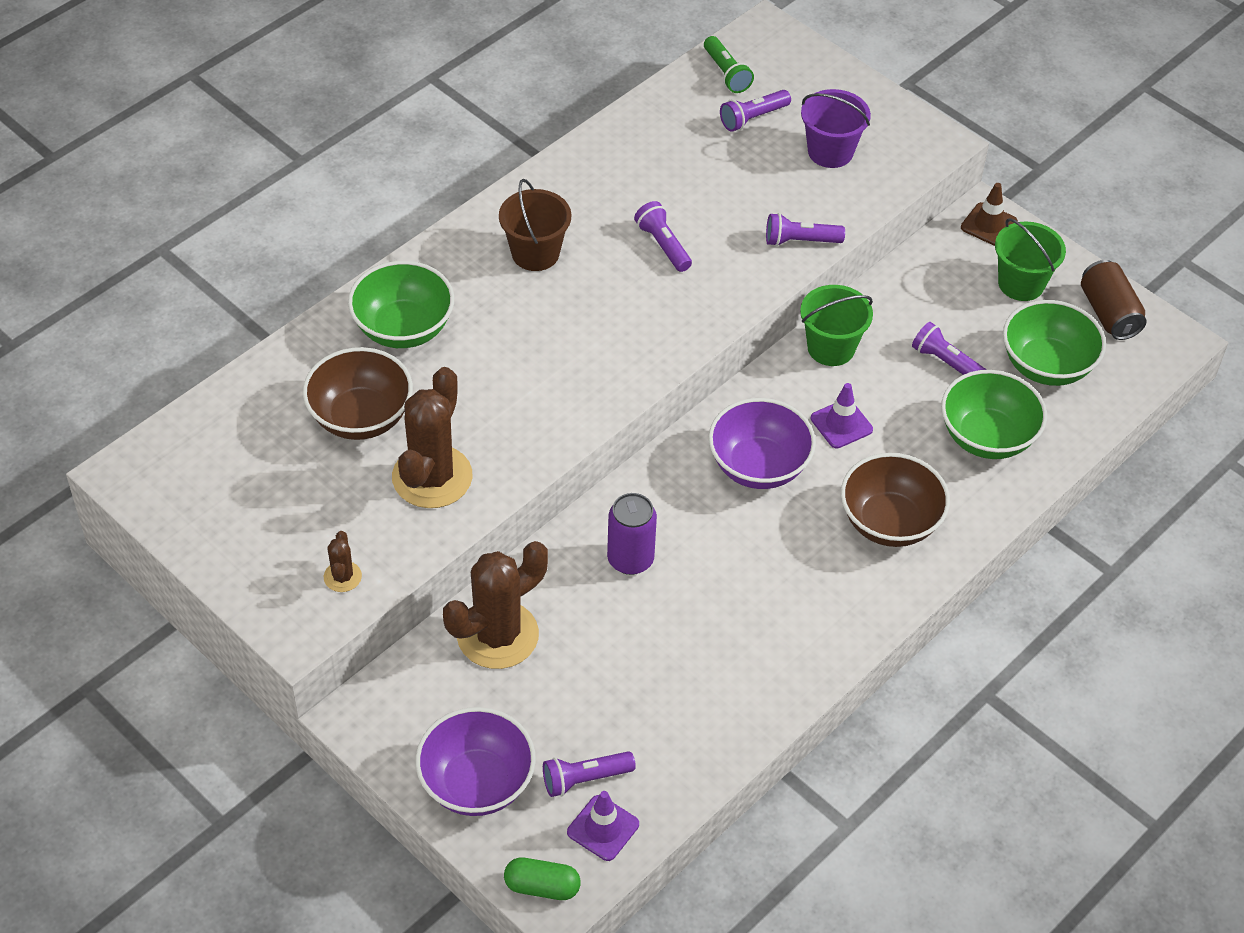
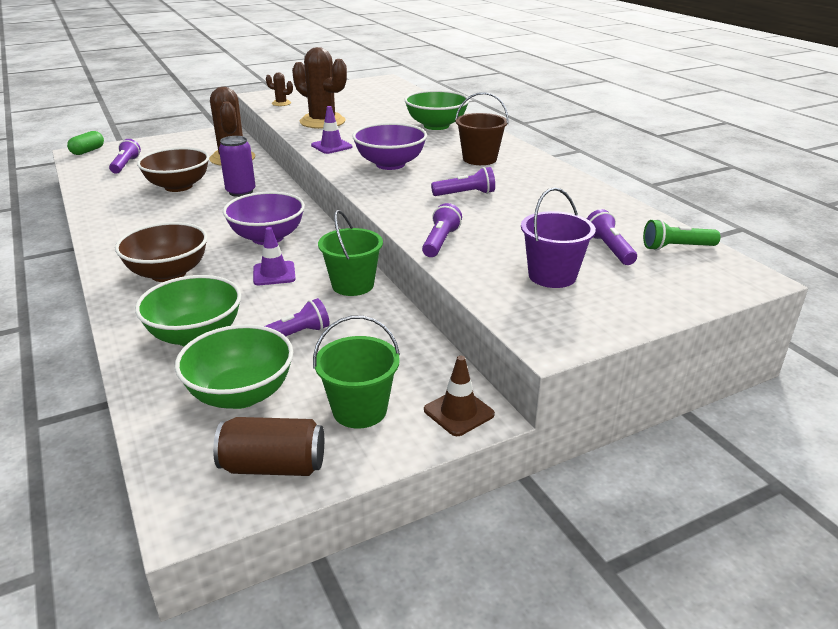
camera: 110 degrees right, 20 degrees down
(361, 417) = (378, 113): brown bowl -> brown bowl (178, 186)
(477, 783) = (158, 146): purple bowl -> purple bowl (390, 164)
(603, 828) = (94, 165): purple traffic cone -> purple traffic cone (331, 146)

